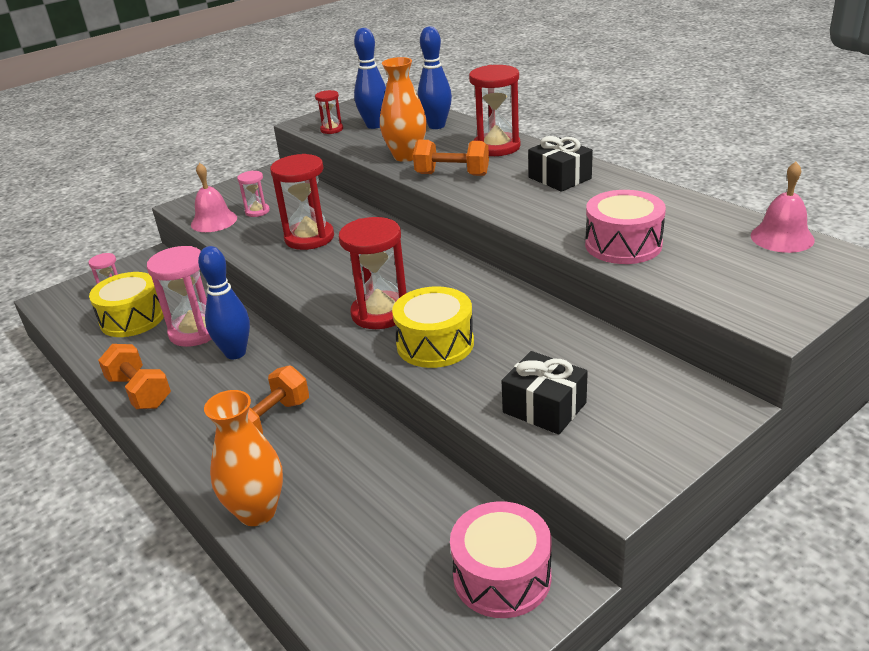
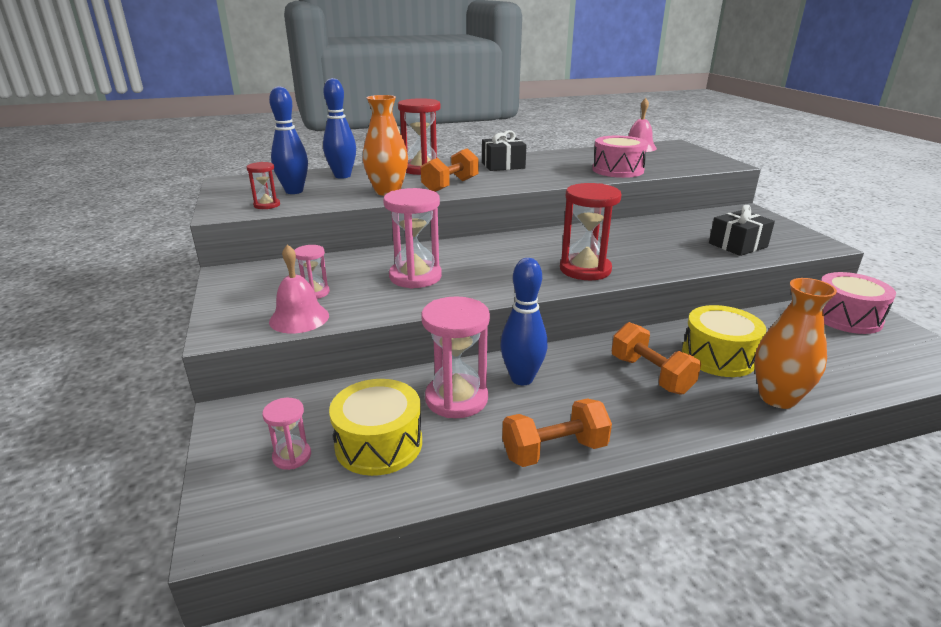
camera: 70 degrees left, 5 degrees down
(309, 238) = (415, 277): red hourglass -> pink hourglass
(435, 344) = (644, 260): yellow drum -> yellow drum (718, 356)

